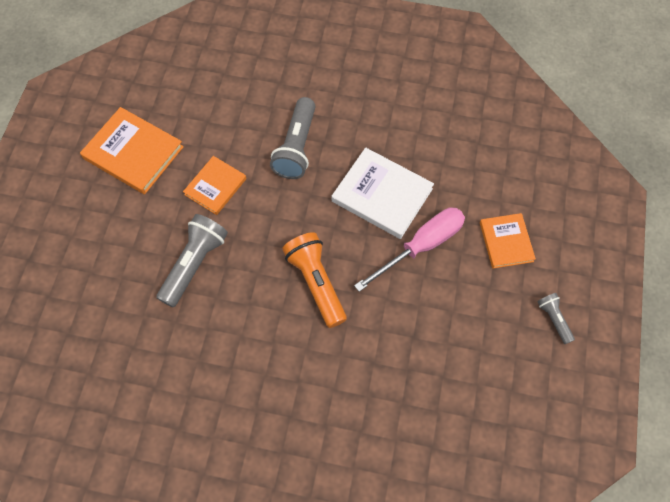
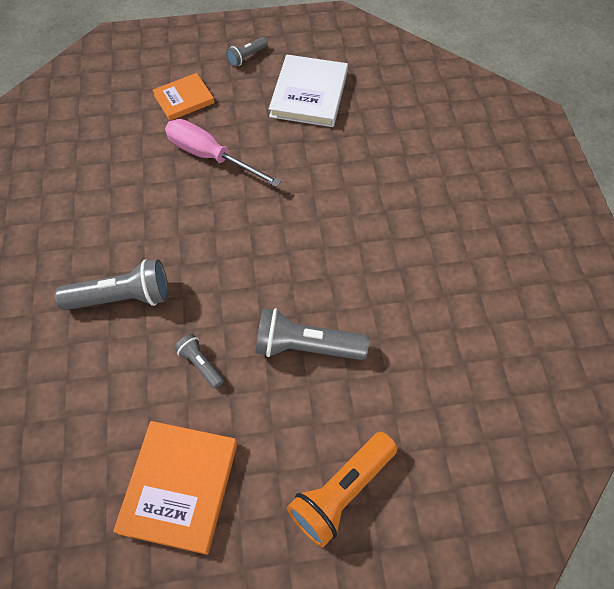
camera: 110 degrees left, 5 degrees down
(215, 186) = (200, 364): orange book -> grey flashlight
(316, 283) = (282, 227): orange flashlight -> orange flashlight (341, 492)
(382, 195) = (162, 201): white book -> white book (309, 94)

